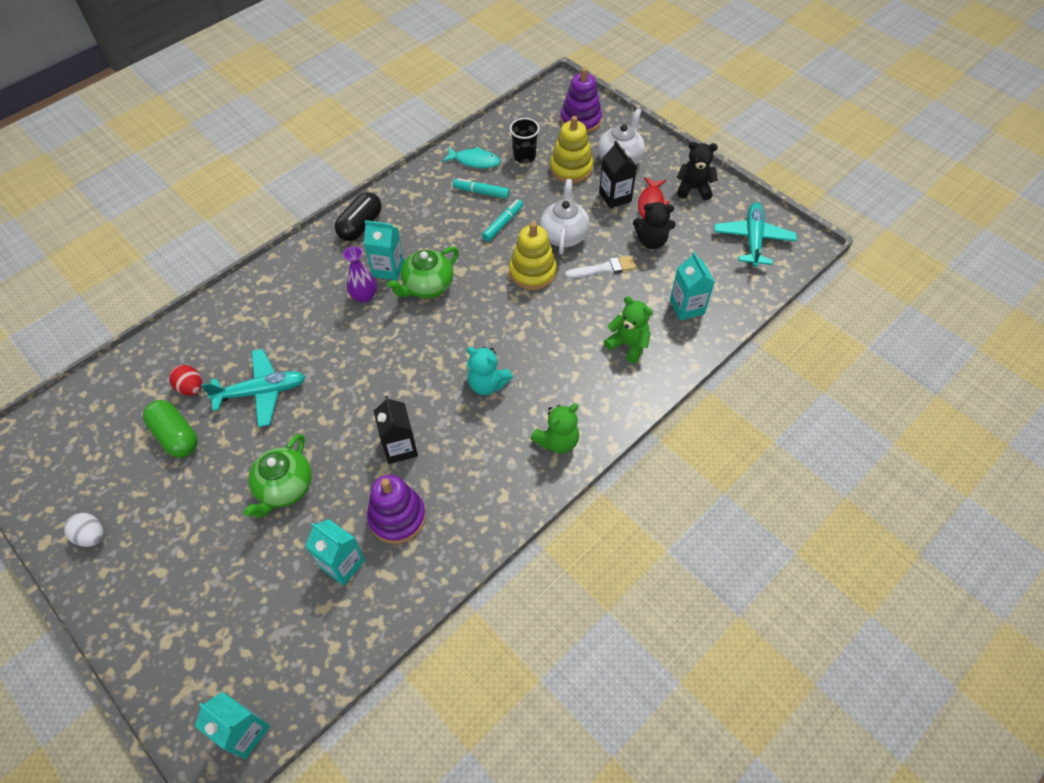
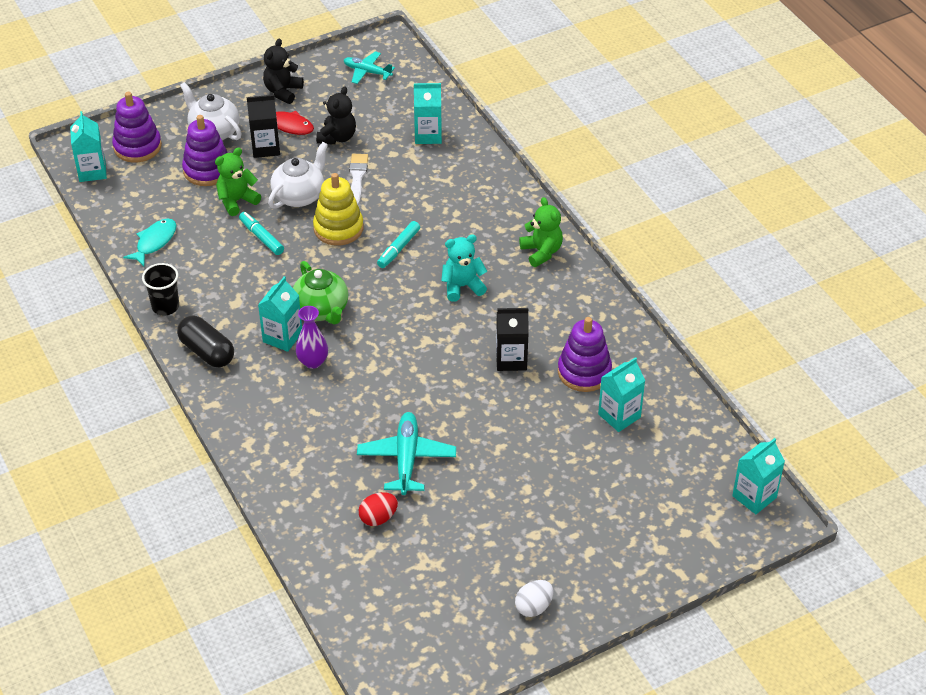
camera: 75 degrees left, 10 degrees down
(176, 436) = (436, 533): green capsule -> none
(285, 488) = (527, 449): green teapot -> none
(481, 192) = (206, 245): turquoise marker -> turquoise marker (398, 249)
(487, 384) = (462, 286): turquoise teddy bear -> turquoise teddy bear turned 150 degrees counterclockwise
(524, 157) = (170, 201): black cup -> black cup (165, 306)
(541, 104) = (92, 171): none -> turquoise carton
(564, 235) = (299, 196): white teapot -> white teapot turned 105 degrees clockwise
(571, 168) = (207, 170): yellow stacking toy -> purple stacking toy
(628, 344) = (455, 183): green teddy bear -> green teddy bear (237, 201)
(753, 239) = (367, 72): turquoise plane -> turquoise plane, size x0.65

